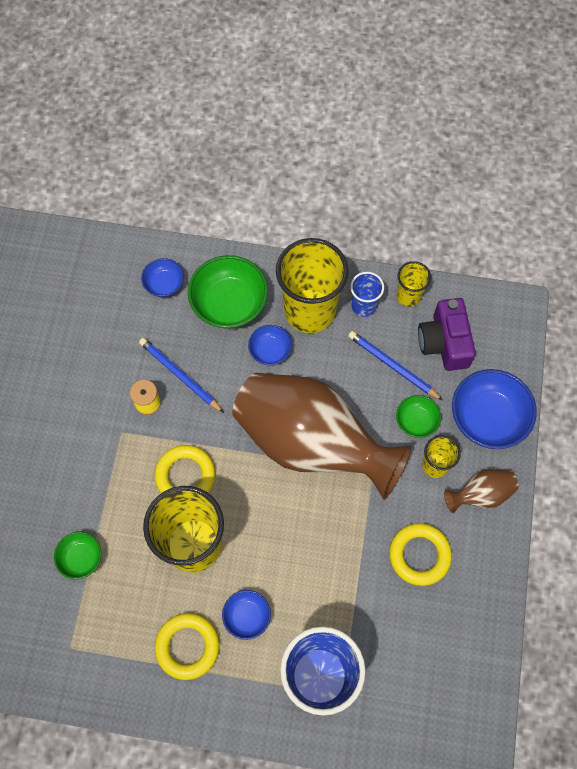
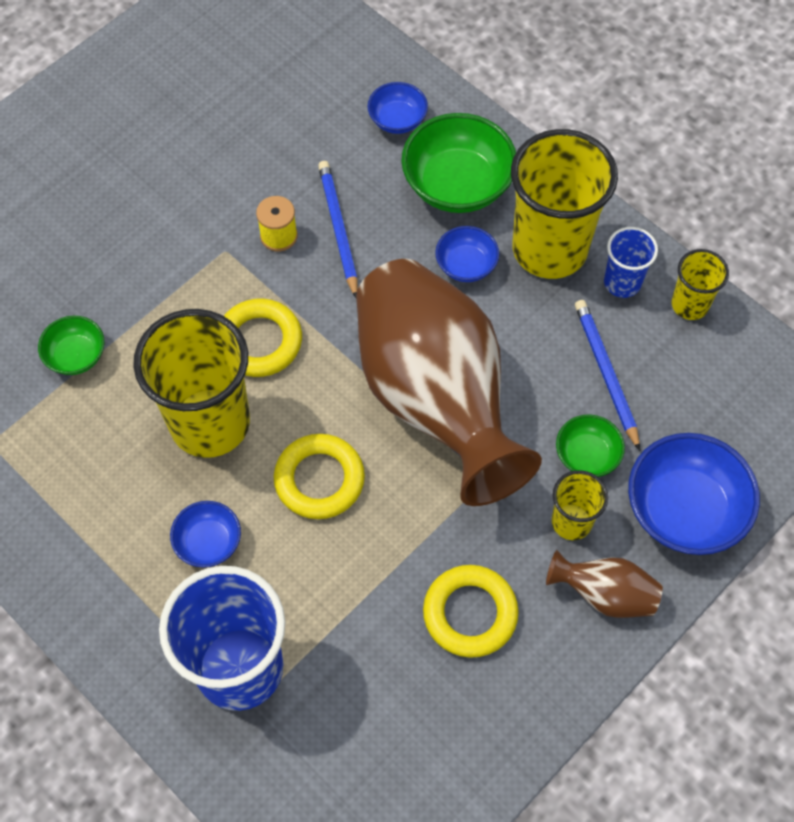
camera: 35 degrees right, 5 degrees down
(187, 646) = (116, 529): yellow ring -> yellow ring (319, 479)
(444, 342) = (695, 386): purple camera -> none

